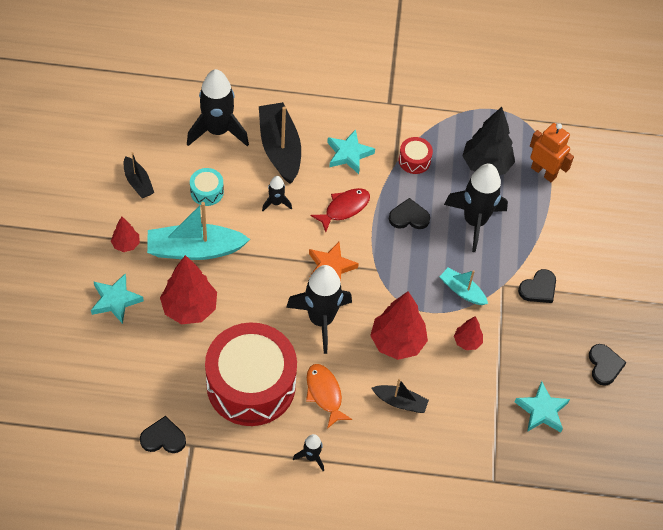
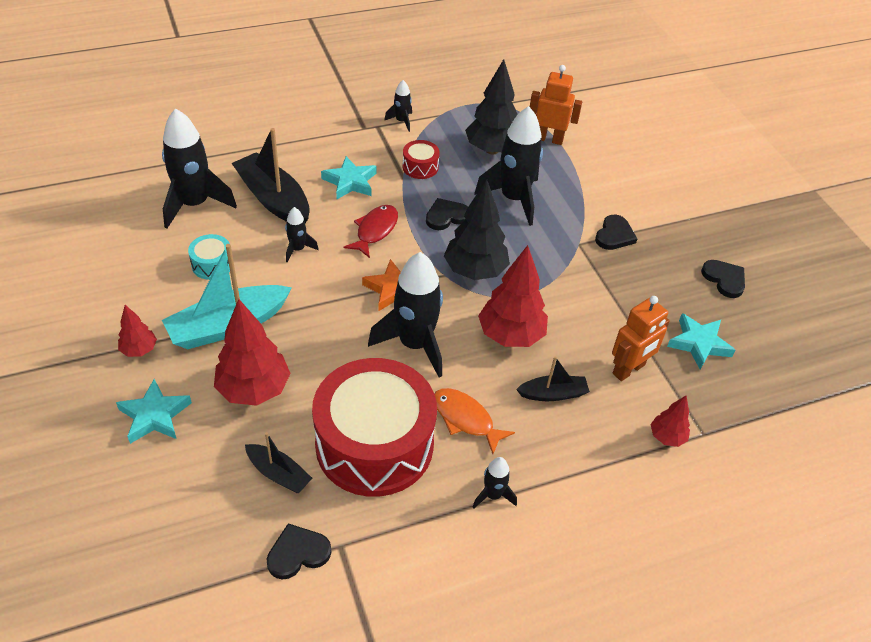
camera: 25 degrees left, 10 degrees down
(138, 182) = (124, 282): black boat -> black boat (278, 474)
(402, 276) = (475, 271): none -> black tree
(424, 107) = (401, 121): none -> black rocket
(462, 291) = (543, 263): turquoise boat -> none
(467, 341) = (581, 308): red tree -> red tree (666, 437)
(471, 408) = (629, 370): none -> orange robot

